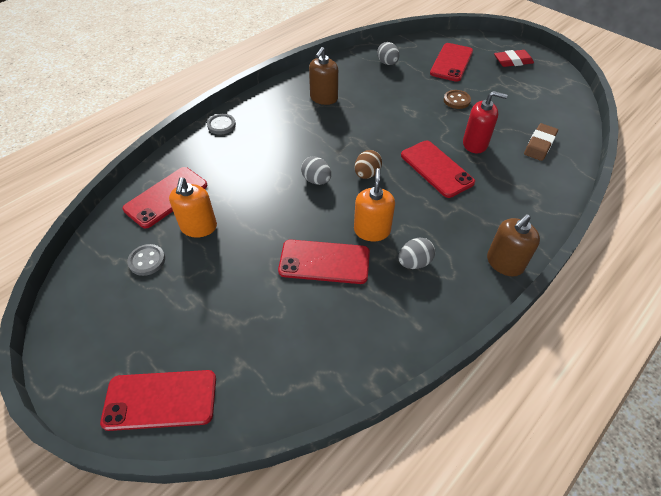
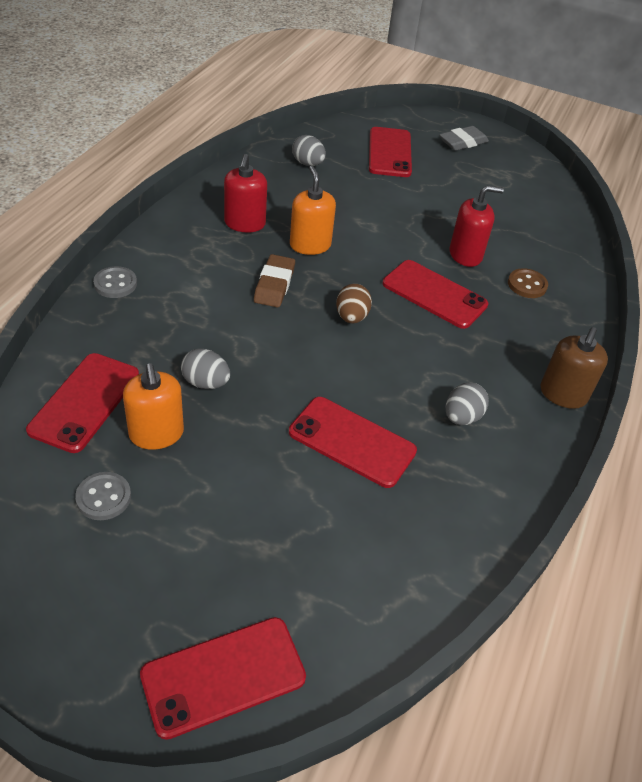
camera: 25 degrees left, 5 degrees down
(316, 180) = (289, 337): grey egg -> grey egg (205, 382)
(323, 98) = (245, 223): brown soap dispenser -> red soap dispenser
(324, 262) = (352, 442): red phone -> red phone turned 45 degrees clockwise
(372, 230) = (392, 388): orange soap dispenser -> orange soap dispenser (310, 245)
(456, 100) = (418, 202): brown button -> brown button (527, 285)
(512, 61) = (463, 142): red eraser -> grey eraser
(539, 145) = (539, 244): brown eraser -> brown eraser (274, 285)

